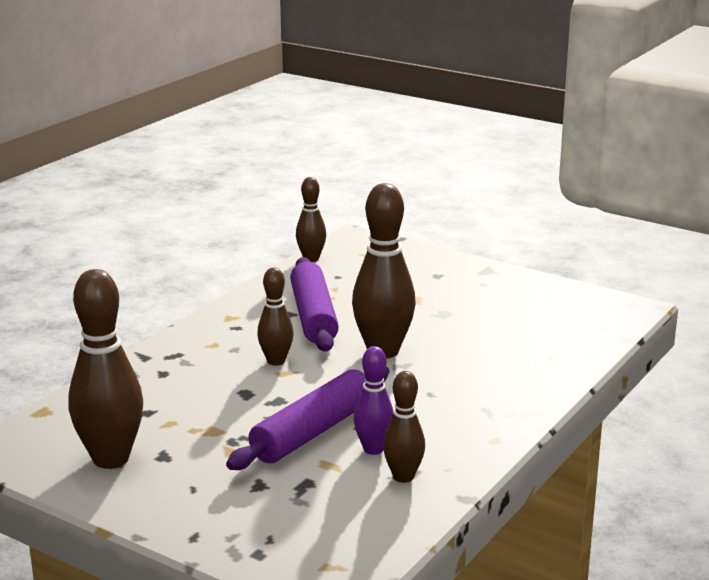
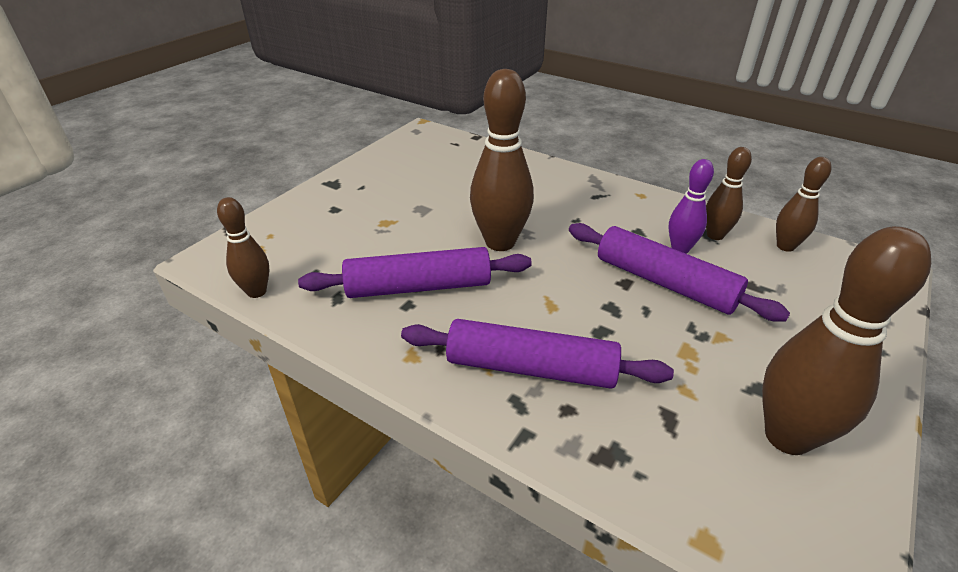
camera: 90 degrees left, 15 degrees up
(208, 361) = (531, 368): none -> purple rolling pin
(276, 361) = (527, 311): brown bowling pin -> brown bowling pin (785, 246)

